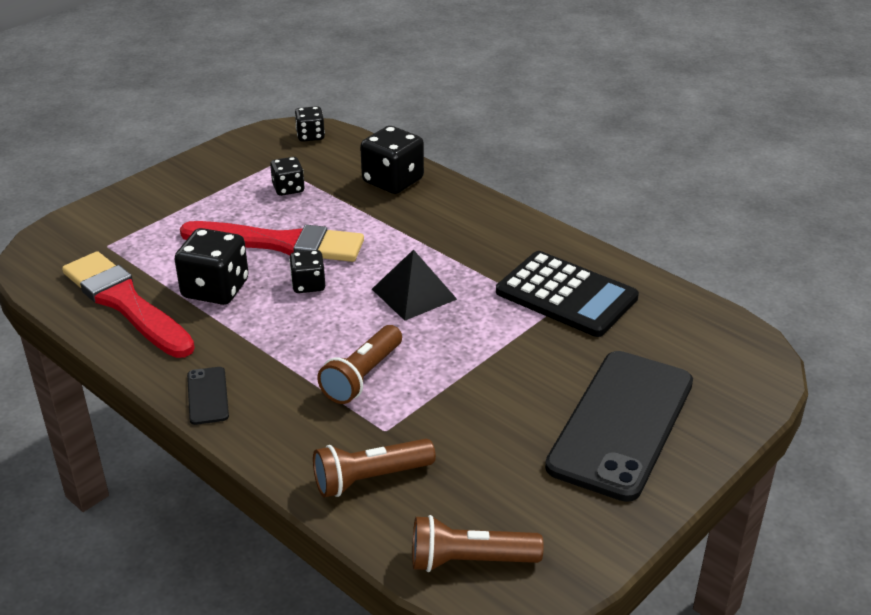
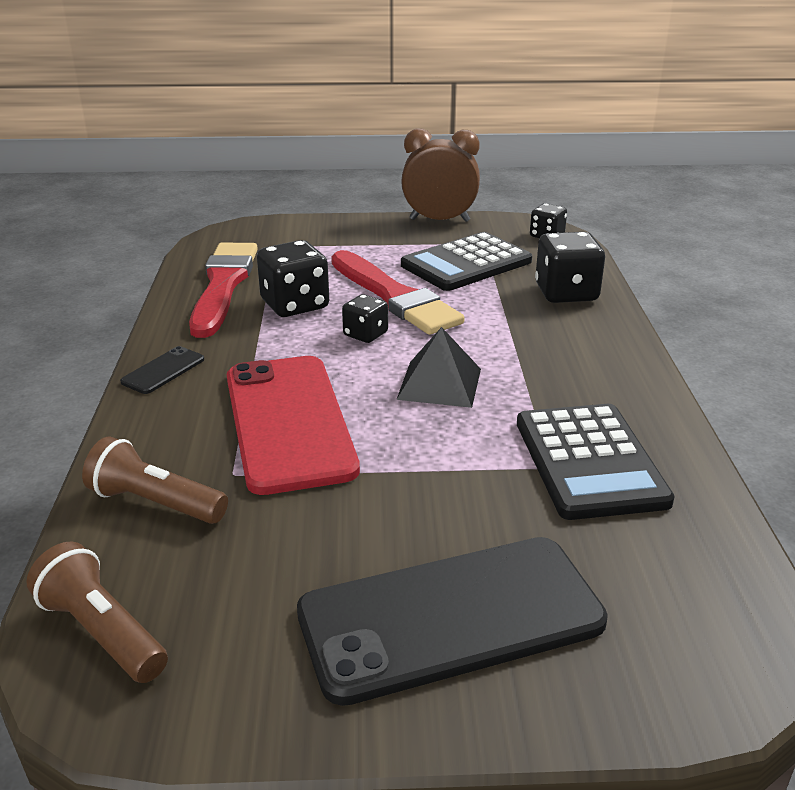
camera: 45 degrees right, 5 degrees down
(206, 157) = (439, 220): none -> brown clock
(288, 188) = (466, 263): black dice -> black calculator
(362, 377) = (288, 422): brown flashlight -> red phone

